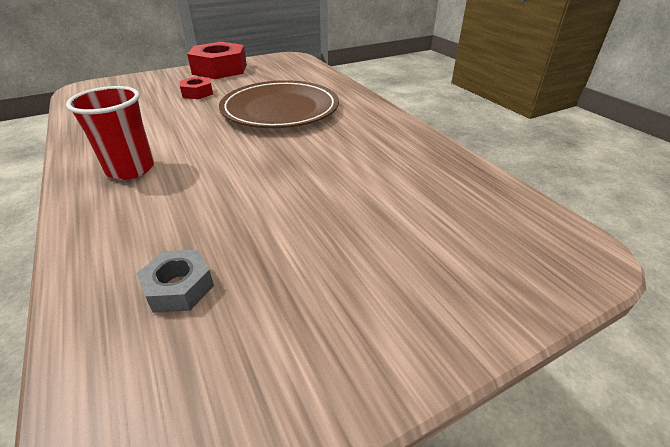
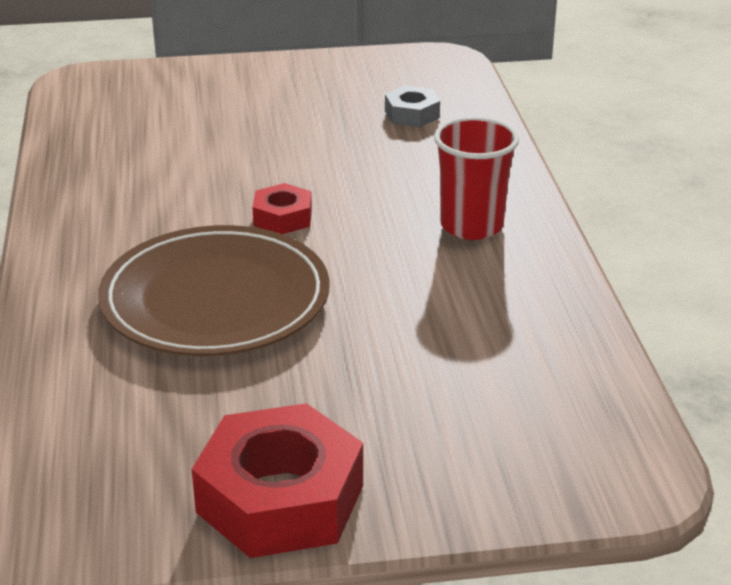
camera: 160 degrees left, 5 degrees down
(197, 93) = (360, 389): red nut -> red nut (283, 217)

